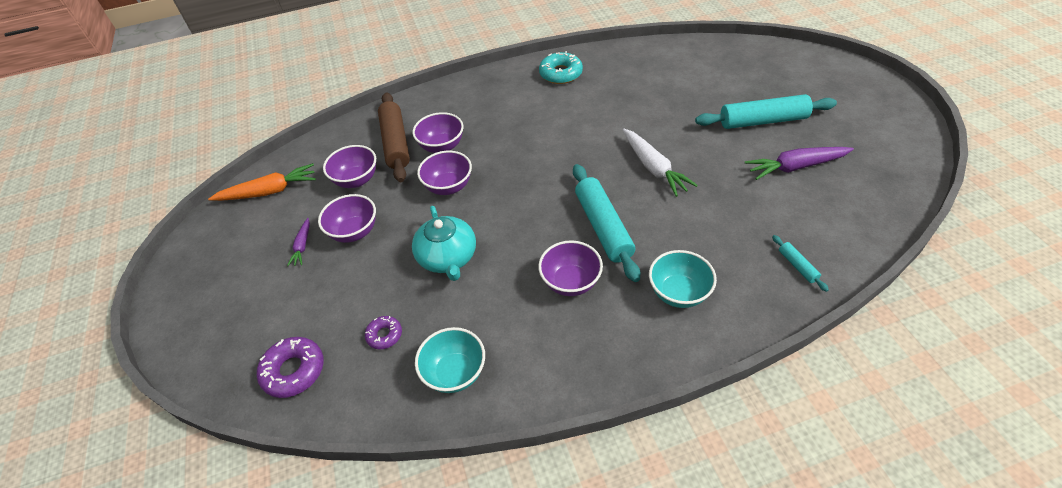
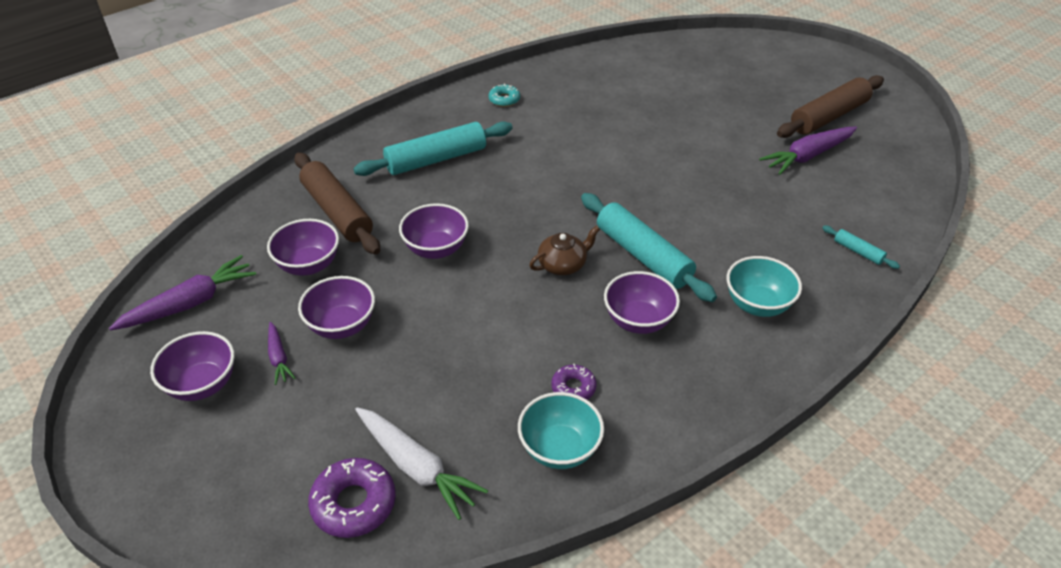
camera: 25 degrees left, 5 degrees down
(269, 191) = (190, 303): orange carrot -> purple carrot
(384, 335) = (450, 432): purple donut -> purple donut (573, 387)
(442, 146) = (401, 205): purple bowl -> purple bowl (202, 384)
(448, 258) = (480, 328): turquoise teapot -> none
(536, 220) = (563, 264): none -> brown teapot
(561, 73) = (504, 99): turquoise donut -> turquoise donut, size x0.59
(654, 168) = (665, 183): white carrot -> white carrot (417, 467)
(763, 121) = (752, 116): turquoise rolling pin -> turquoise rolling pin (436, 159)
(835, 133) = (828, 116): none -> brown rolling pin

